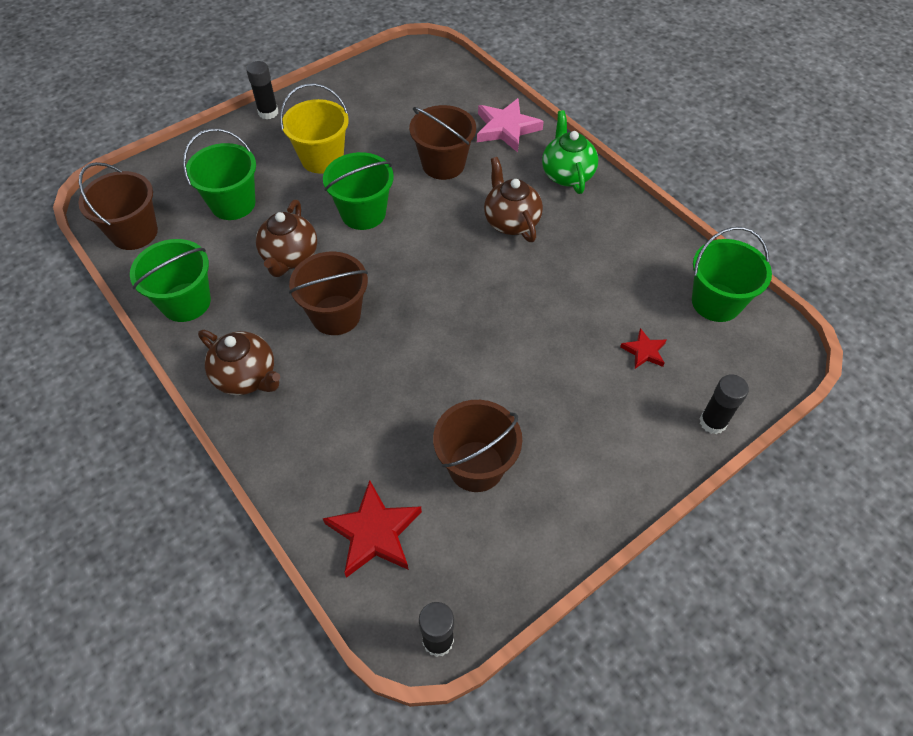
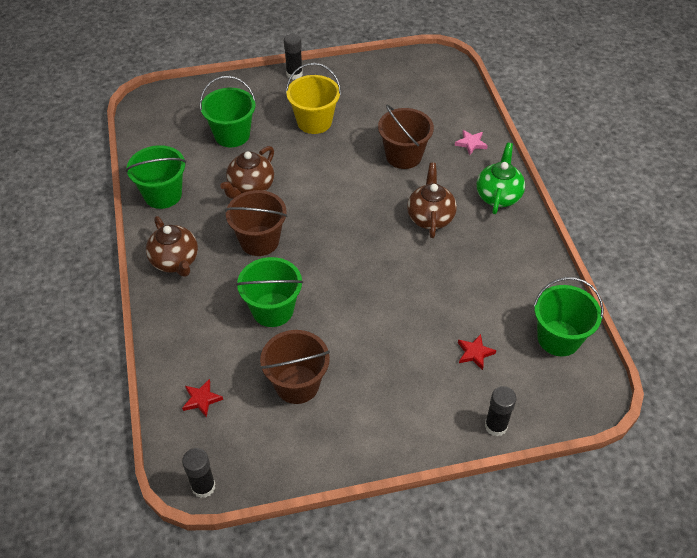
camera: 25 degrees right, 5 degrees down
(134, 232) = (154, 133): brown bucket -> none
(363, 213) = (321, 173): green bucket -> green bucket (272, 310)
(374, 533) = (201, 399): red star -> red star, size x0.54
(506, 128) = (471, 143): pink star -> pink star, size x0.54

